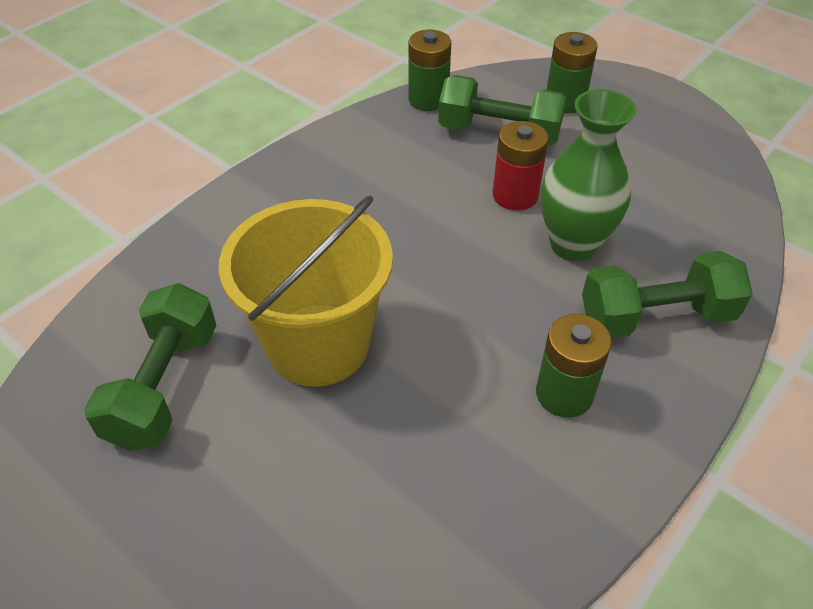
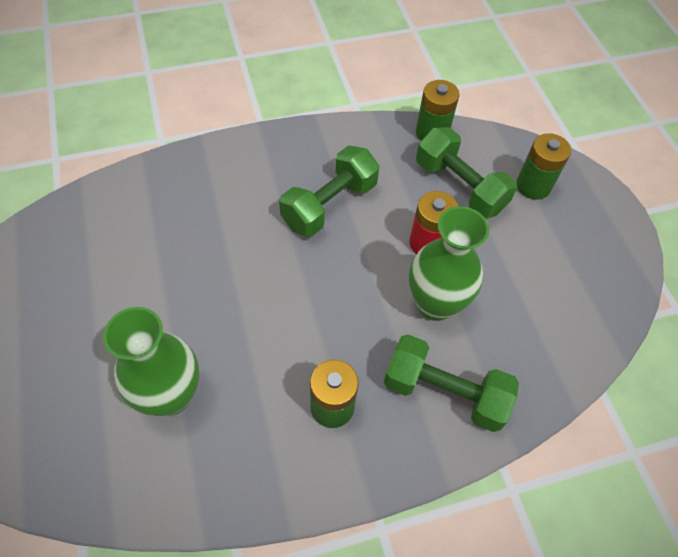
camera: 30 degrees right, 10 degrees up
(164, 386) = (110, 254): green dumbbell -> green dumbbell (329, 205)
(318, 344) = (212, 279): yellow bucket -> none
(378, 490) = (171, 395): none -> green vase

